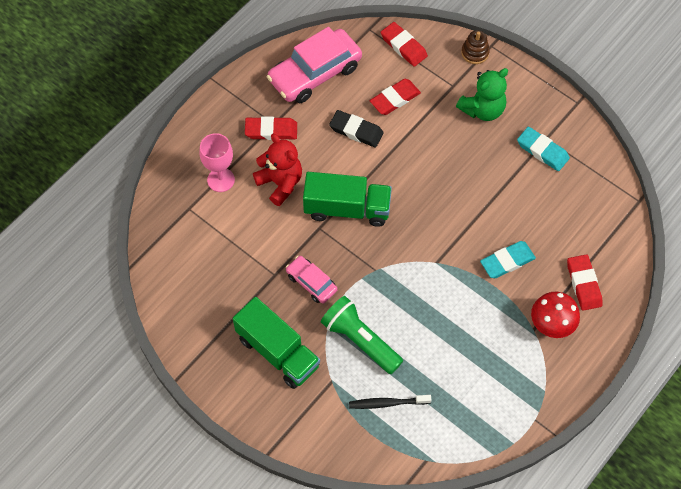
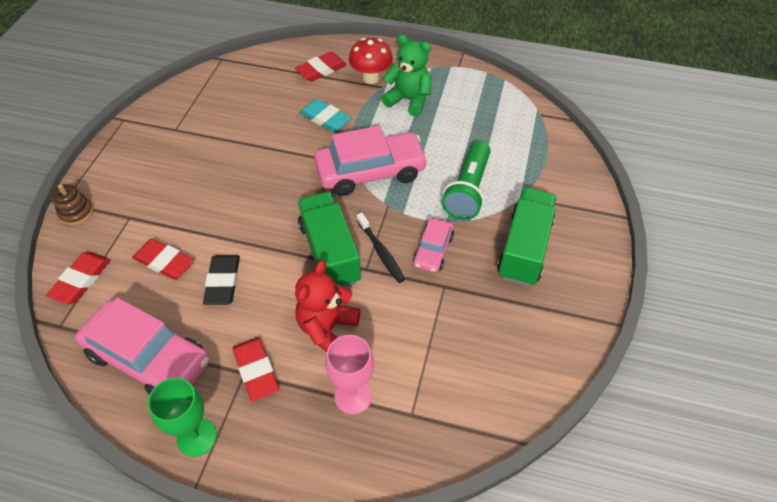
camera: 115 degrees left, 10 degrees down
(243, 86) = (196, 437): none -> green goblet
(387, 403) = (512, 152): black toothbrush -> black toothbrush (381, 252)
(420, 272) = (371, 172): none -> pink car
(482, 109) = (155, 184): green teddy bear -> green teddy bear (408, 100)
(542, 151) = (191, 128): turquoise eraser -> none

